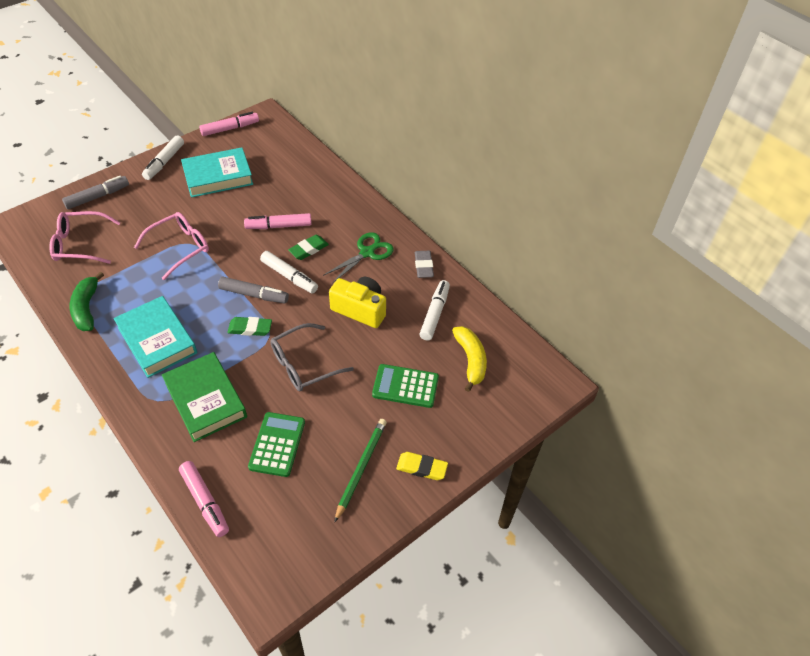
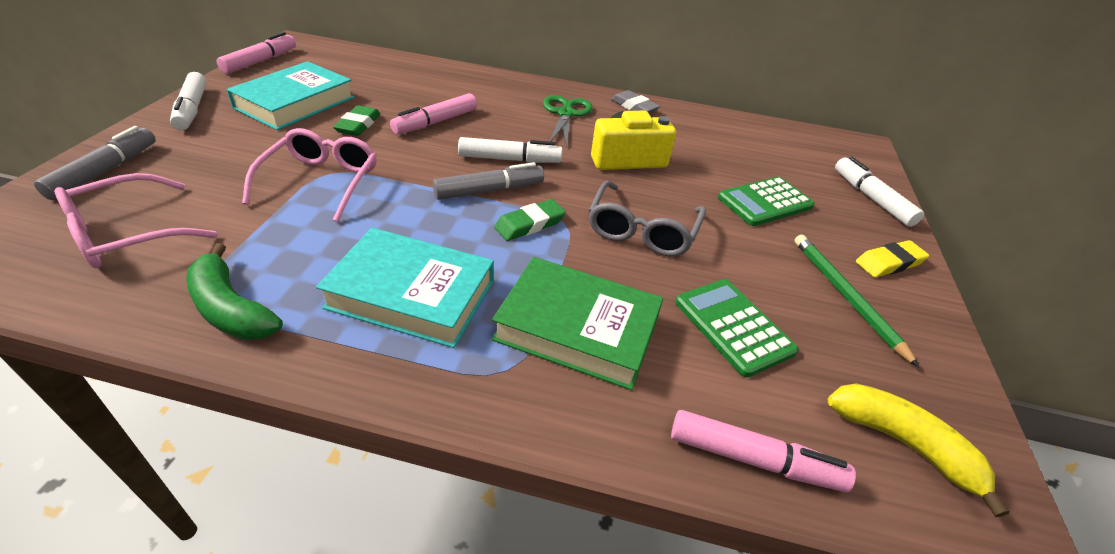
camera: 40 degrees left, 10 degrees down
(308, 249) = (499, 130): green eraser -> green eraser (358, 125)
(434, 314) = (698, 137): white marker -> white marker (871, 198)
(470, 360) = (781, 158): yellow banana -> yellow banana (903, 443)

